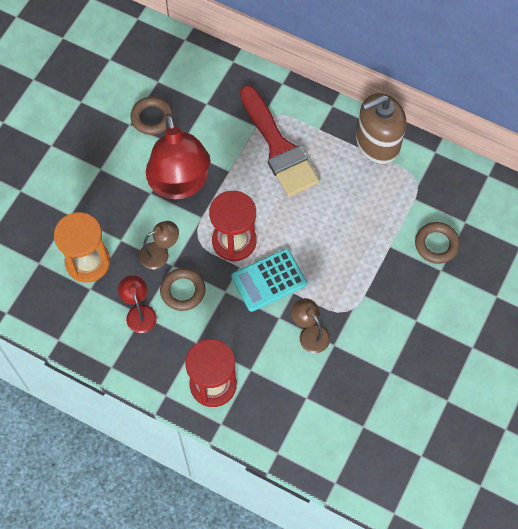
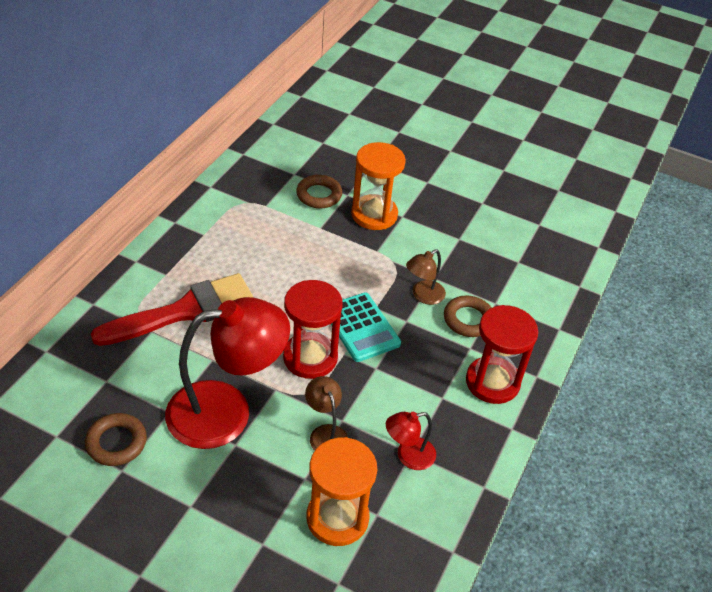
camera: 95 degrees left, 20 degrees down
(183, 291) = (377, 409): brown ring -> brown ring (468, 319)
(377, 143) = (193, 228): brown soap dispenser -> none
(415, 294) = (374, 214): none -> orange hourglass

